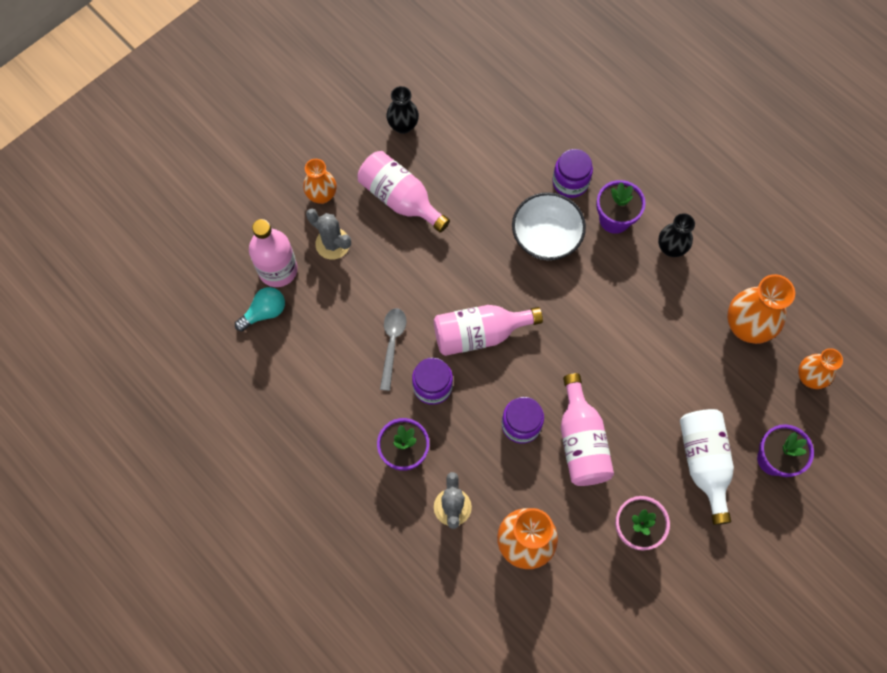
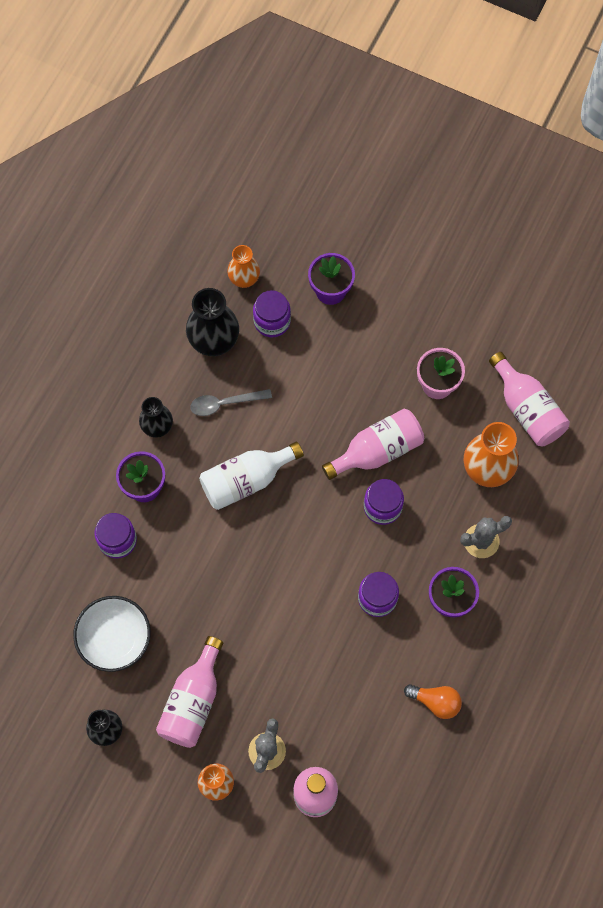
camera: 110 degrees left, 0 degrees up
(264, 312) = (365, 790): turquoise light bulb -> none
(315, 402) = (435, 702): none -> orange light bulb
(392, 344) = (350, 651): grey spoon -> grey spoon (225, 403)
(479, 334) = (309, 573): pink bottle -> pink bottle (527, 409)
(546, 237) = (186, 545): white bowl -> white bowl (115, 639)
(704, 462) = (356, 345): white bottle -> white bottle (246, 480)
(747, 326) = (214, 342): orange vase -> black vase
(754, 388) = (272, 321): none -> purple jar

